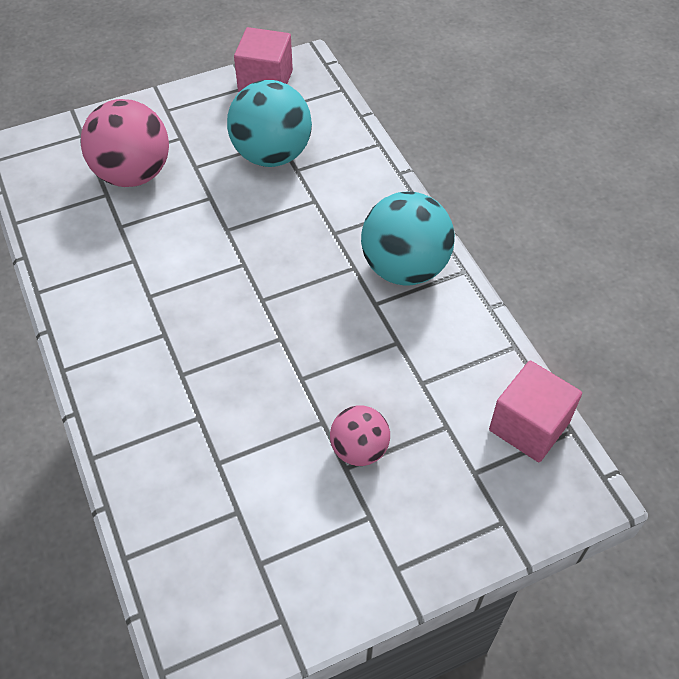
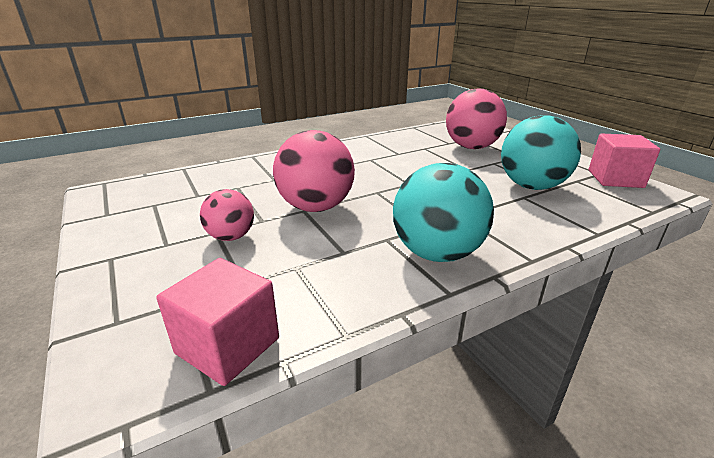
camera: 85 degrees right, 25 degrees down
(295, 365) = (316, 207): none -> pink ball

